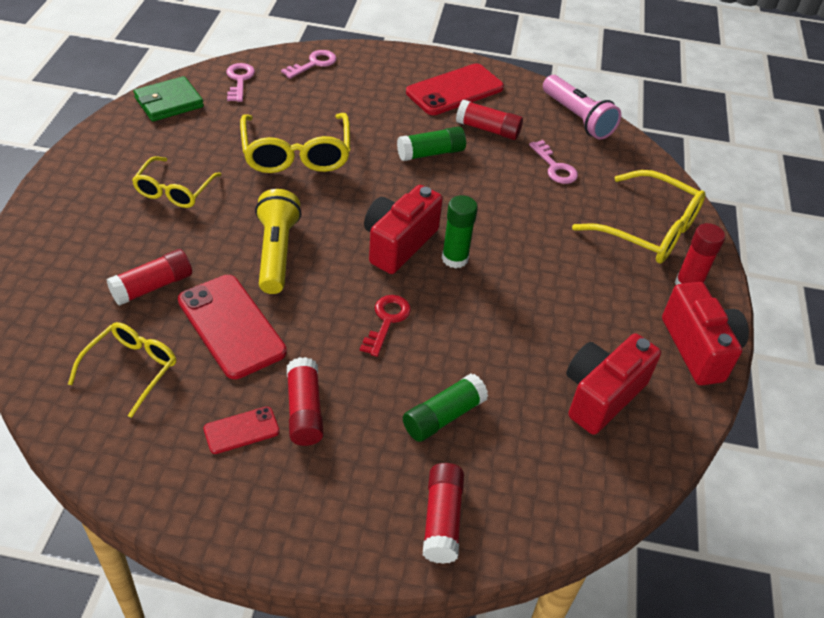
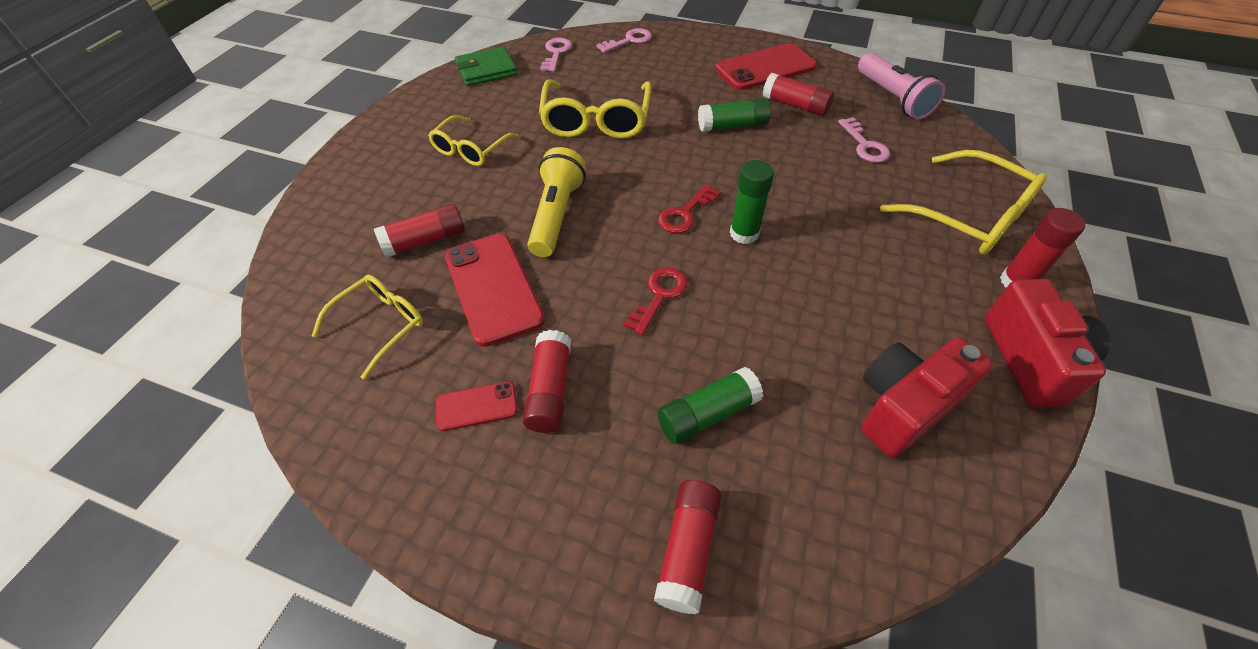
camera: 15 degrees right, 5 degrees up
(398, 243) = (685, 214): red camera -> red key

